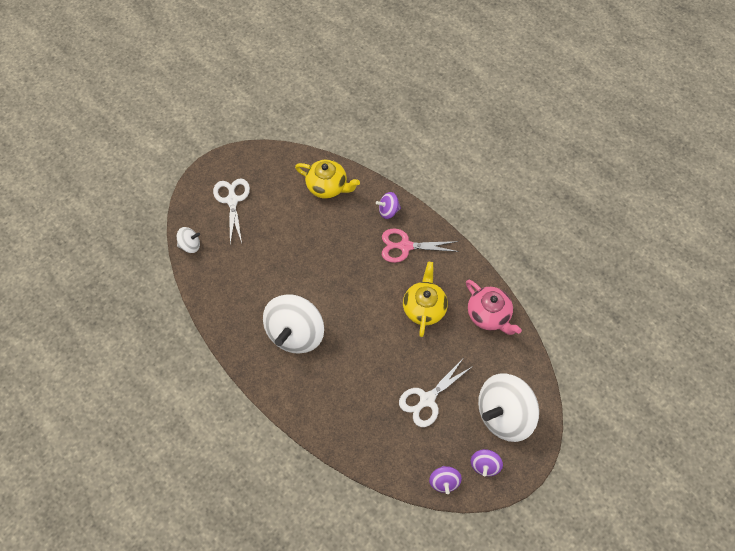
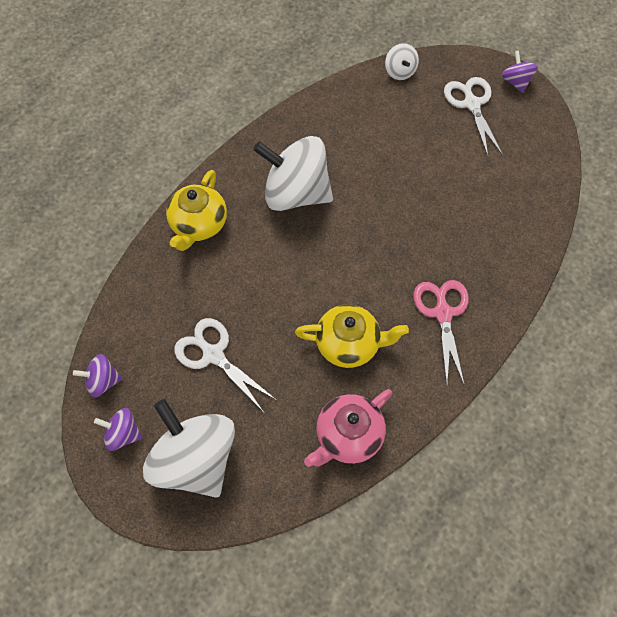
camera: 85 degrees right, 0 degrees up
(232, 200) = (471, 104): white scissors -> white scissors turned 90 degrees counterclockwise
(327, 186) = (519, 207): yellow teapot -> yellow teapot (198, 224)
(388, 211) = (497, 287): purple spinning top -> purple spinning top (515, 82)

